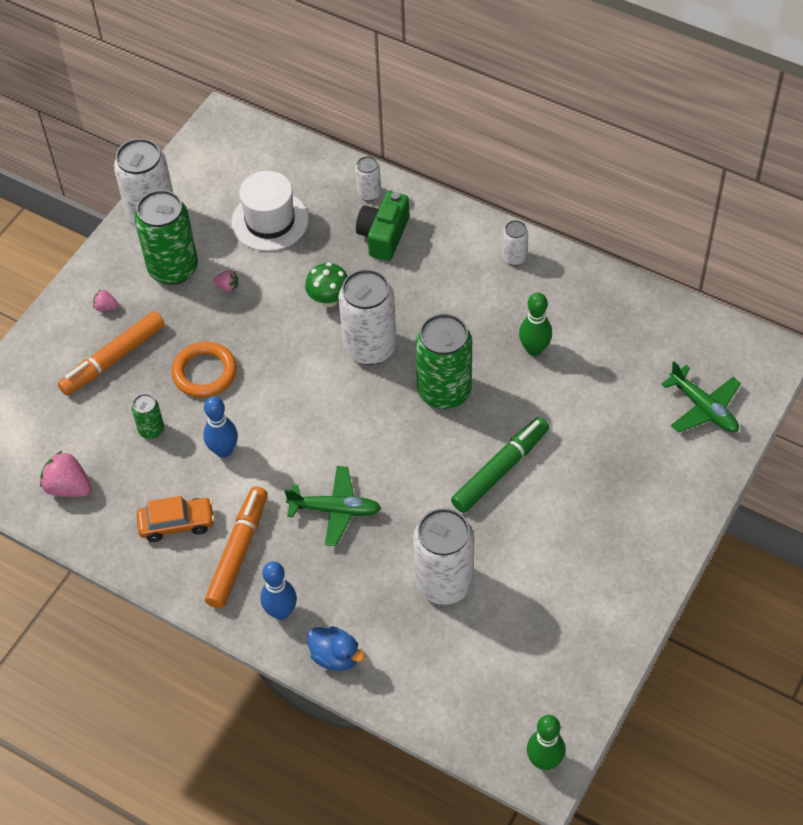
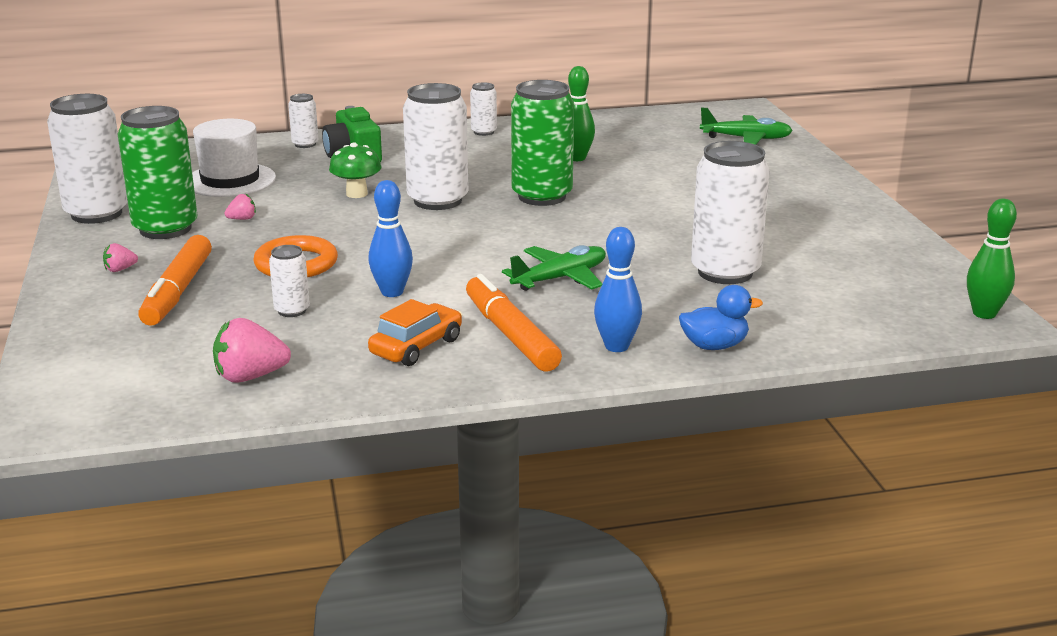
camera: 45 degrees left, 30 degrees down
(151, 430) = (292, 310): green can -> white can
(500, 469) = (658, 210): green marker -> none

